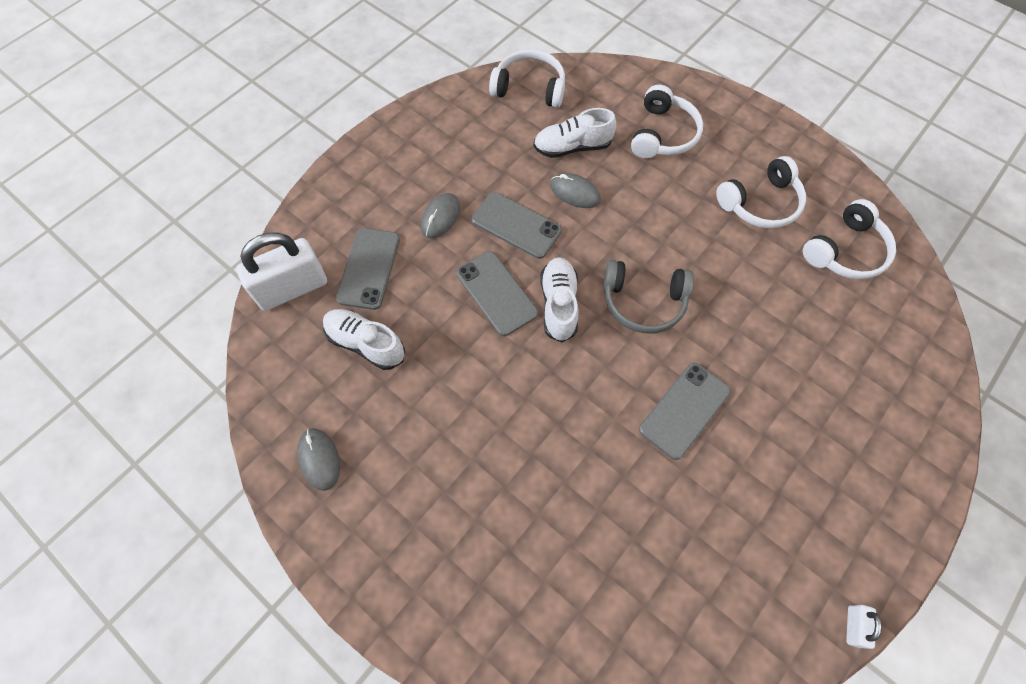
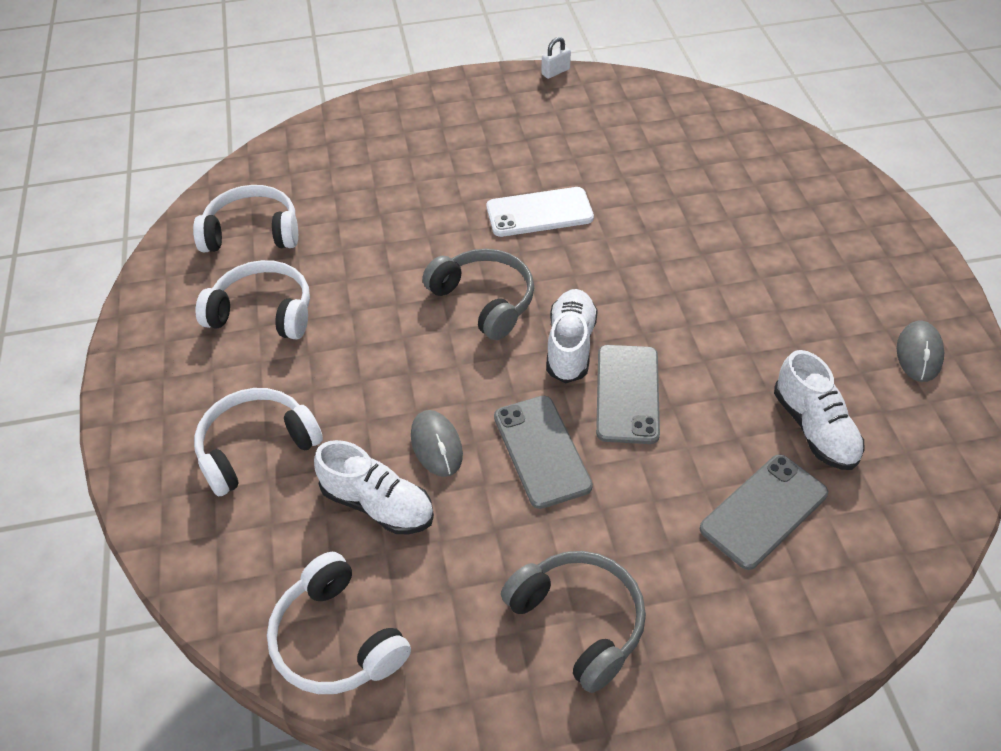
camera: 140 degrees left, 15 degrees down
(292, 288) = (881, 546): white padlock -> none
(428, 157) = (579, 621): none -> grey headphones
(440, 217) = (627, 520): grey mouse -> none
(559, 304) = (570, 346): white shoe -> white shoe turned 150 degrees clockwise
(684, 410) = (539, 213): grey phone -> white phone

